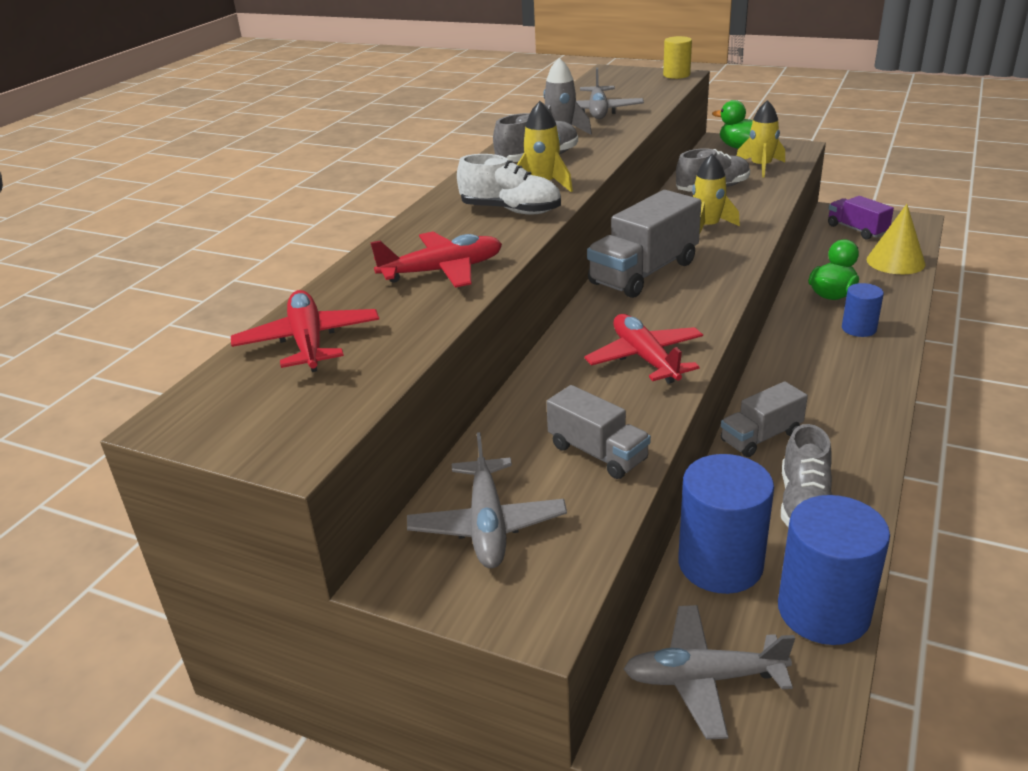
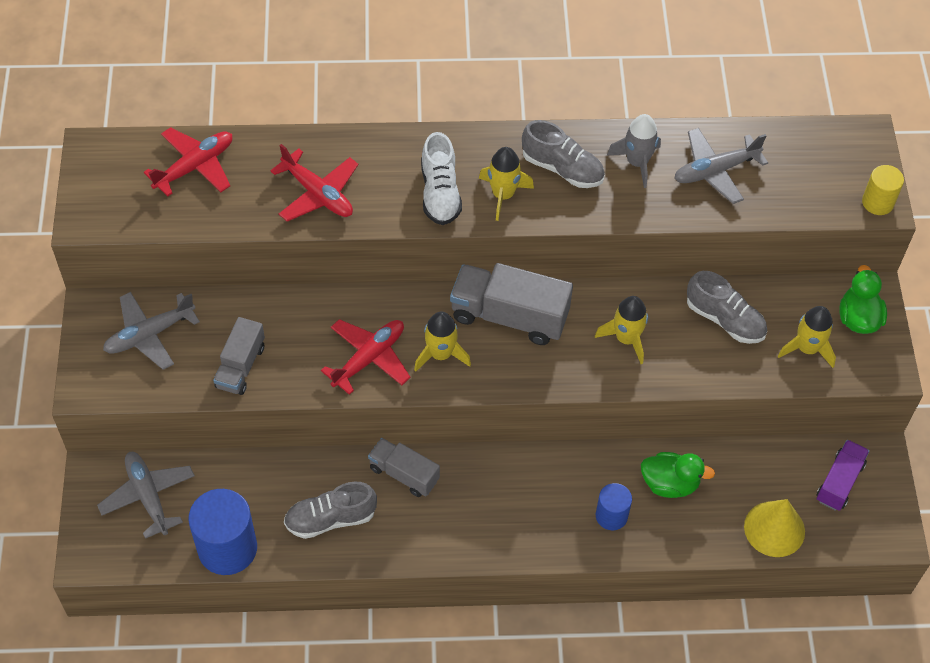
camera: 60 degrees right, 25 degrees up
(667, 316) = (440, 354): none -> yellow rocket
(720, 564) = (249, 481): blue cylinder -> none

